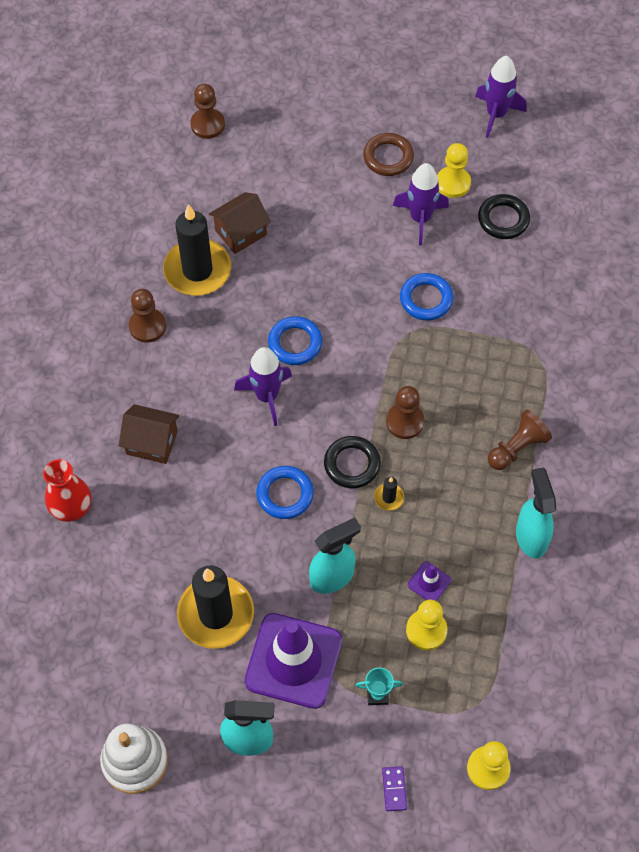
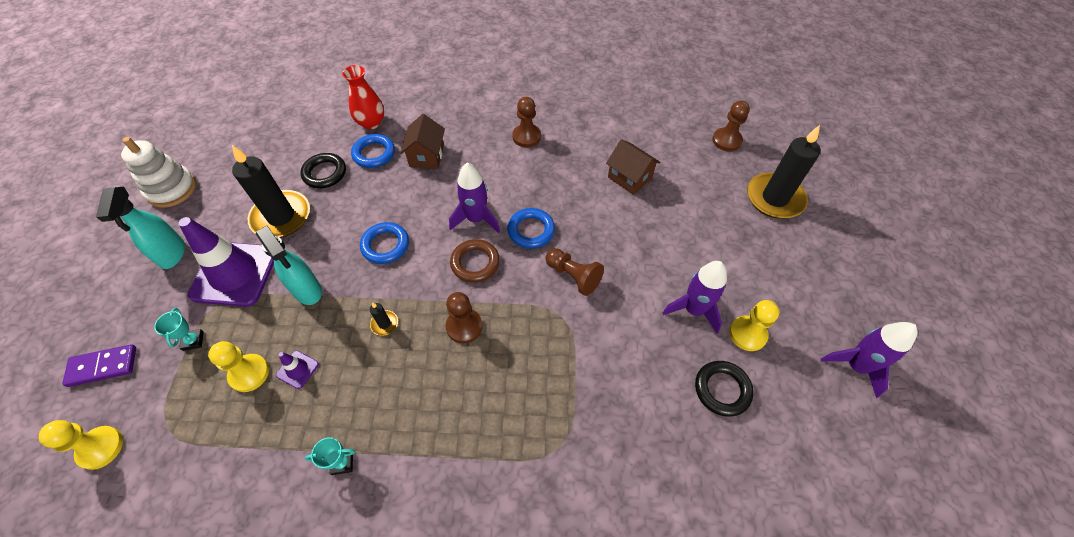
camera: 80 degrees right, 5 degrees down
(197, 270) = (585, 157): black candle -> black candle (774, 198)
(352, 464) = (416, 290): black ring -> black ring (325, 173)
(388, 157) = (753, 273): brown ring -> brown ring (475, 263)
(394, 789) = (103, 366): purple domino -> purple domino, size x1.61
(426, 299) = (602, 327): blue ring -> blue ring (374, 154)
(517, 448) = (445, 436): brown pawn -> brown pawn (573, 276)
(530, 537) = (342, 463): turquoise spray bottle -> turquoise trophy

